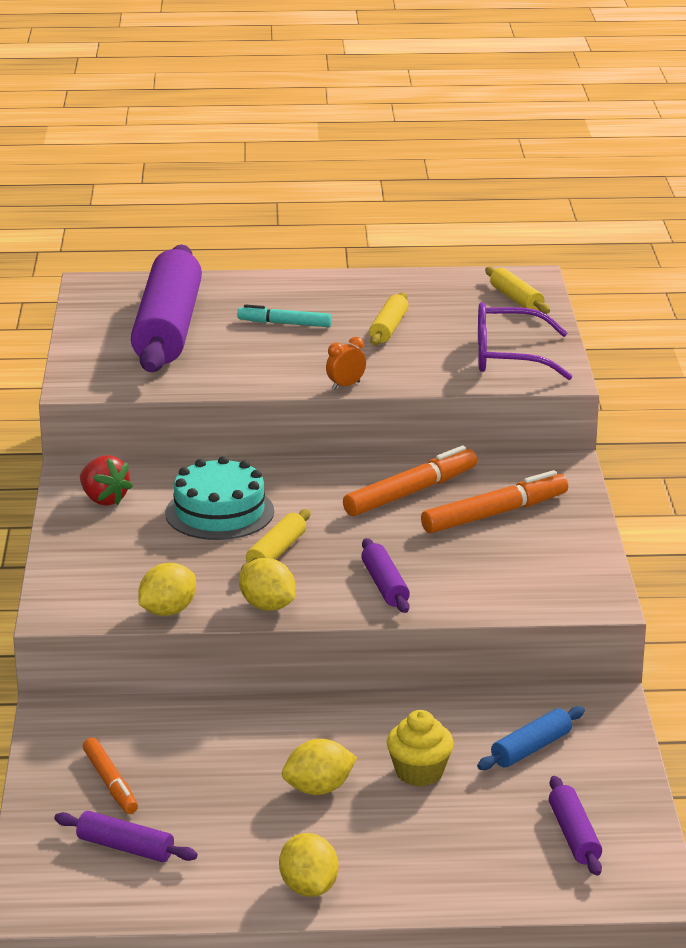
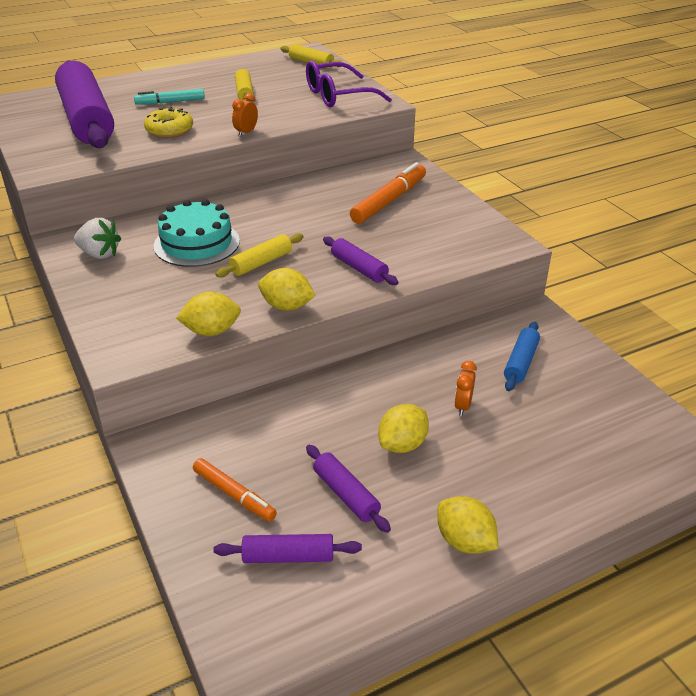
camera: 25 degrees left, 10 degrees up
(104, 499) = (99, 254): red strawberry -> white strawberry
(168, 611) = (211, 331): yellow lemon -> yellow lemon turned 60 degrees clockwise
(255, 363) = (169, 130): none -> yellow donut
(276, 552) = (261, 263): yellow rolling pin -> yellow rolling pin turned 45 degrees clockwise
(410, 492) = (321, 199): orange marker -> none
(419, 772) = (463, 406): yellow cupcake -> orange clock
(574, 835) = (608, 423): purple rolling pin -> purple rolling pin (346, 494)

